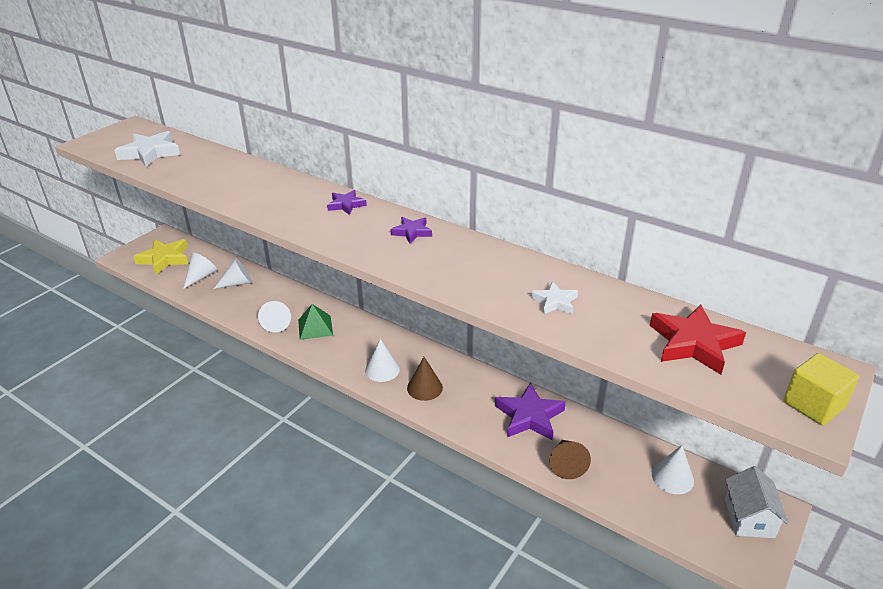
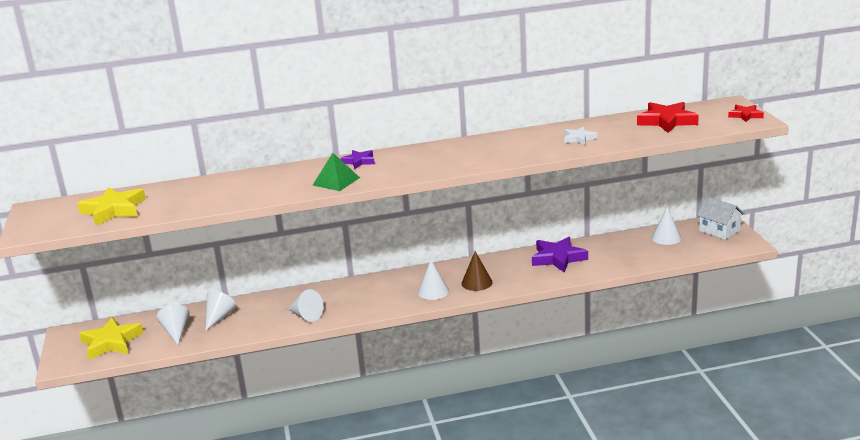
camera: 45 degrees left, 10 degrees down
(150, 153) = (114, 210): white star -> yellow star
(315, 327) = (340, 301): green pyramid -> green pyramid (336, 181)
(412, 232) = (435, 152): purple star -> none
(566, 464) = (613, 263): brown cone -> none
(813, 404) = (745, 115): yellow cube -> red star

